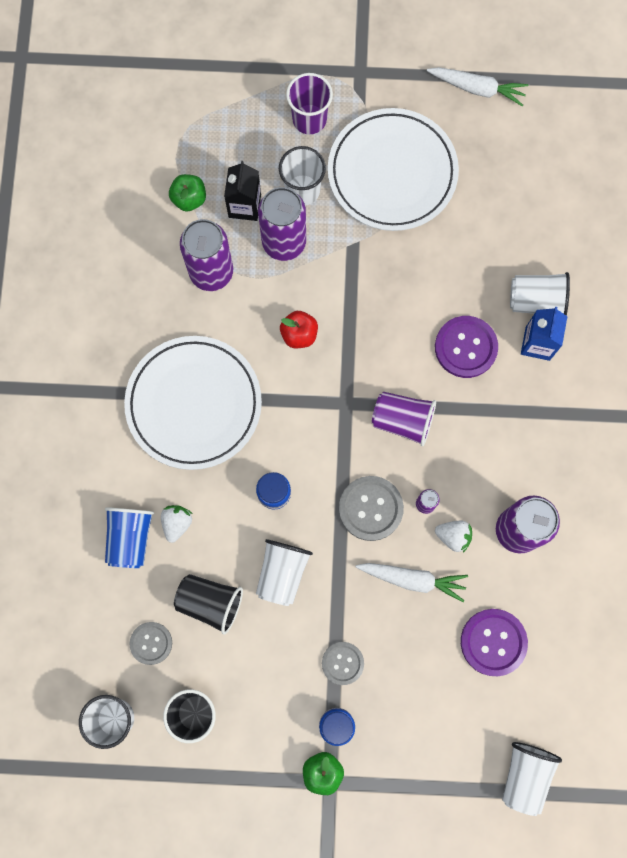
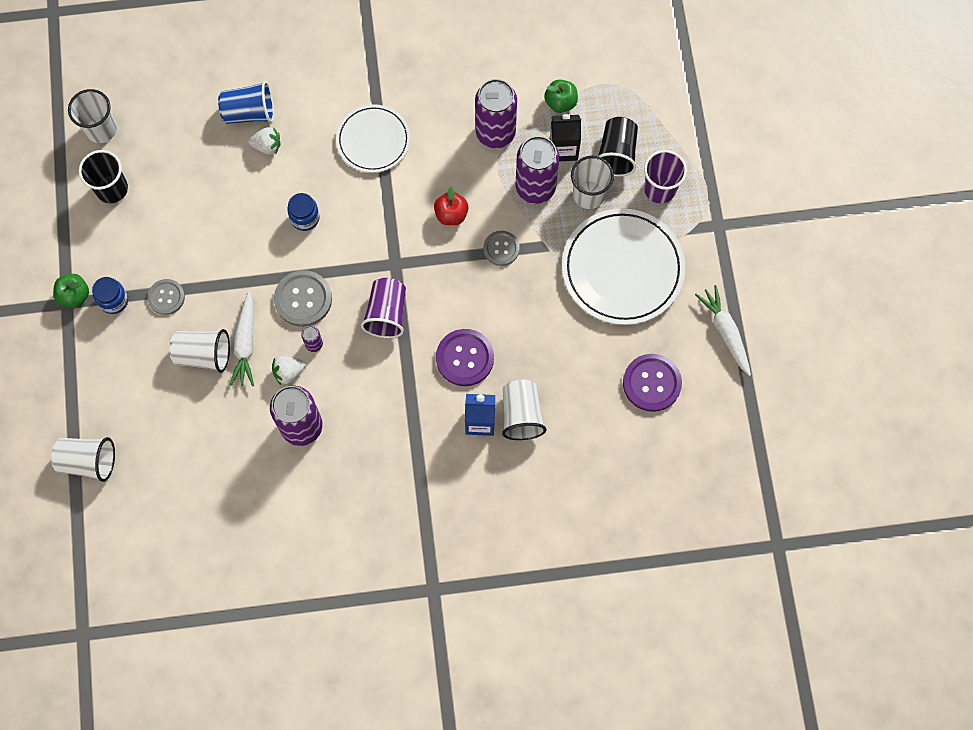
camera: 80 degrees right, 5 degrees down
(151, 643) = (164, 145): grey button -> grey button (501, 248)
(194, 404) = (373, 140): white plate -> white plate, size x0.62
(210, 602) = (204, 184): black cup -> black cup (617, 154)
(282, 573) = (236, 236): white cup -> white cup (204, 355)
(453, 536) = (288, 372): white strawberry -> white strawberry turned 60 degrees clockwise
(477, 88) = (725, 332): white carrot -> white carrot turned 150 degrees clockwise
(493, 642) = (199, 419): purple button -> purple button (652, 383)

